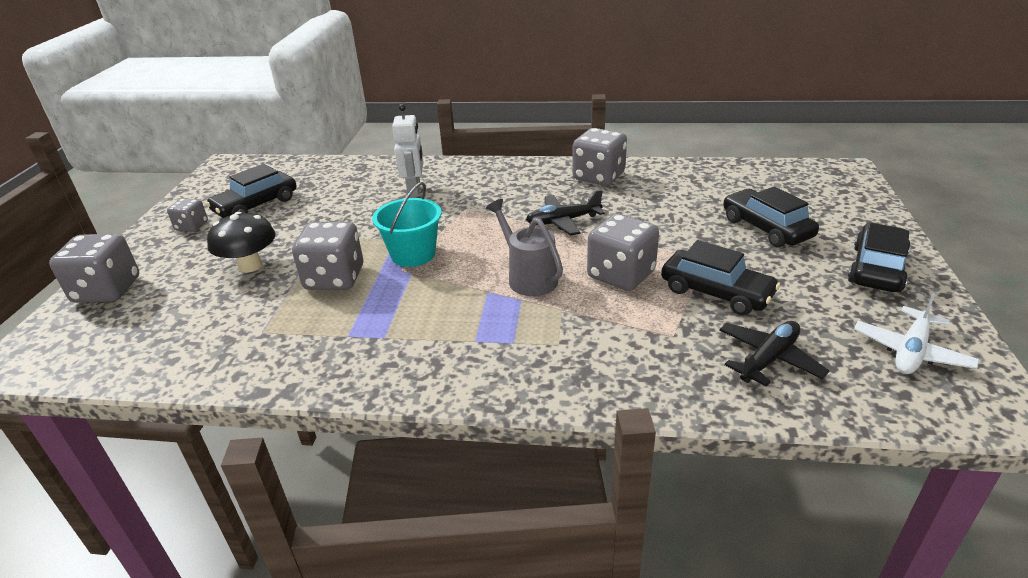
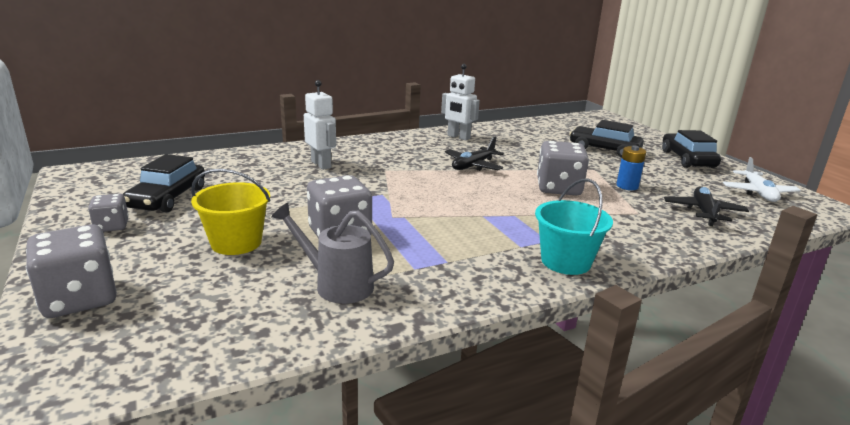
camera: 35 degrees left, 10 degrees down
(250, 266) = (236, 243): black mushroom -> yellow bucket
(413, 254) = (386, 205): turquoise bucket -> turquoise bucket (566, 261)
(528, 277) = (499, 201): grey watering can -> grey watering can (336, 284)
(598, 176) = (458, 137): grey dice -> white robot
(716, 292) = (627, 186): black car -> blue battery

